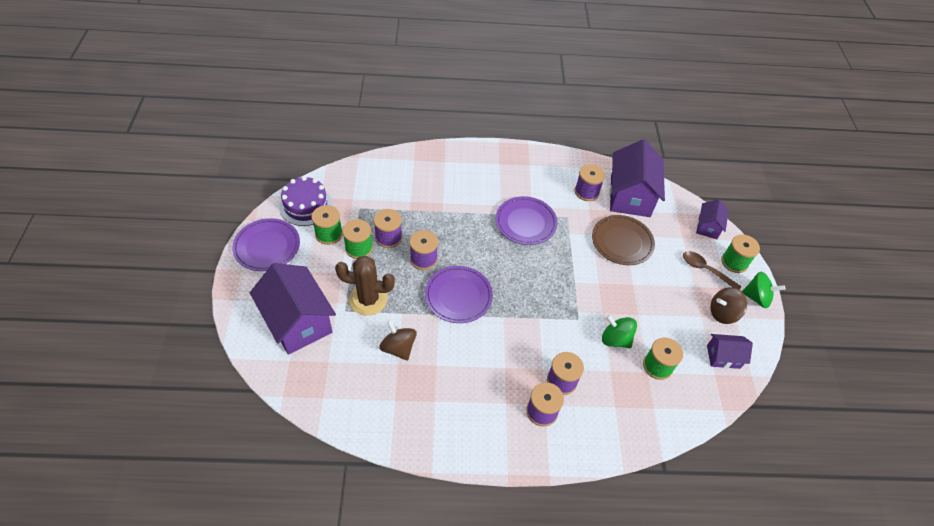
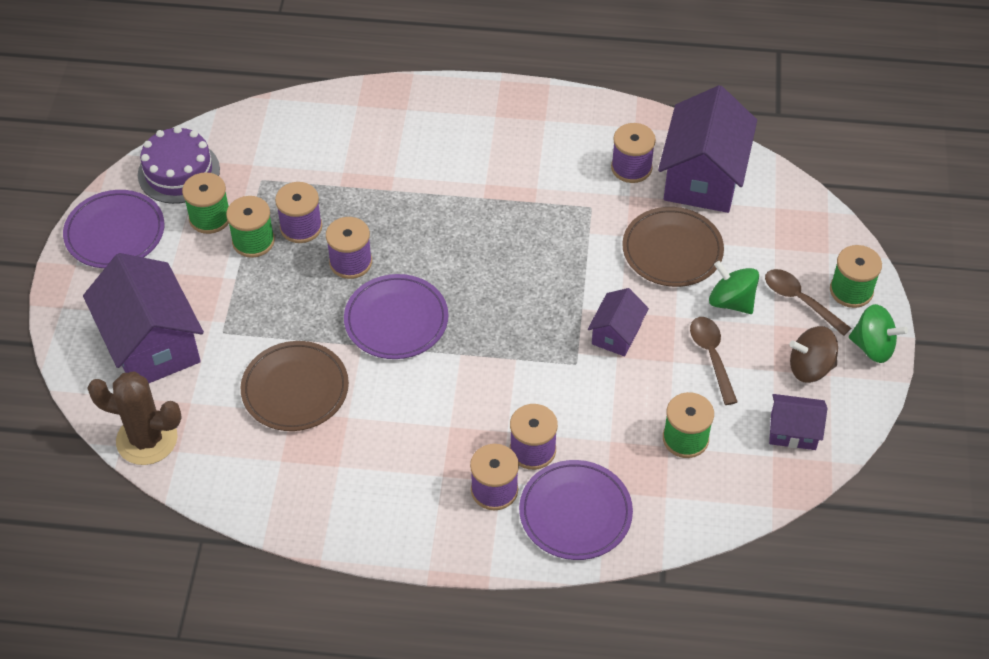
camera: 10 degrees right, 0 degrees up
(368, 299) = (259, 318): brown cactus -> brown cactus (147, 439)
(398, 348) = (295, 389): brown spinning top -> brown plate
(525, 223) = (521, 213): purple plate -> purple plate (575, 513)
(615, 339) = (628, 396): green spinning top -> green spinning top (731, 301)
(661, 309) = (711, 356): none -> brown spoon
(708, 227) = (822, 232): purple house -> purple house (616, 334)

